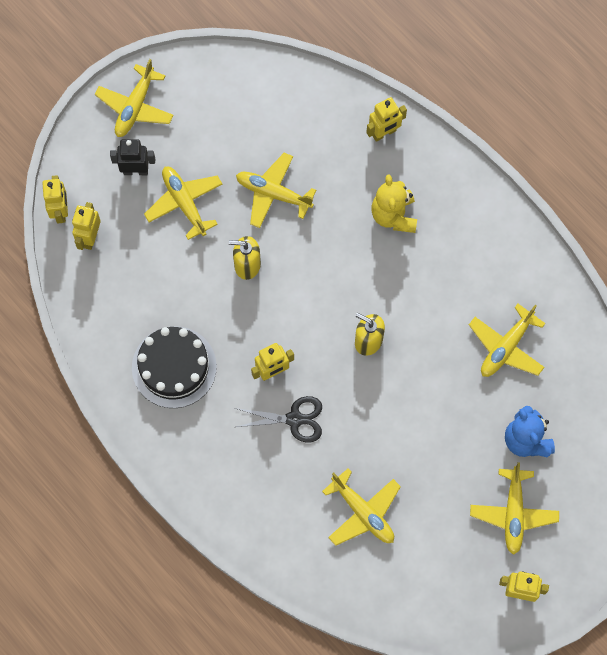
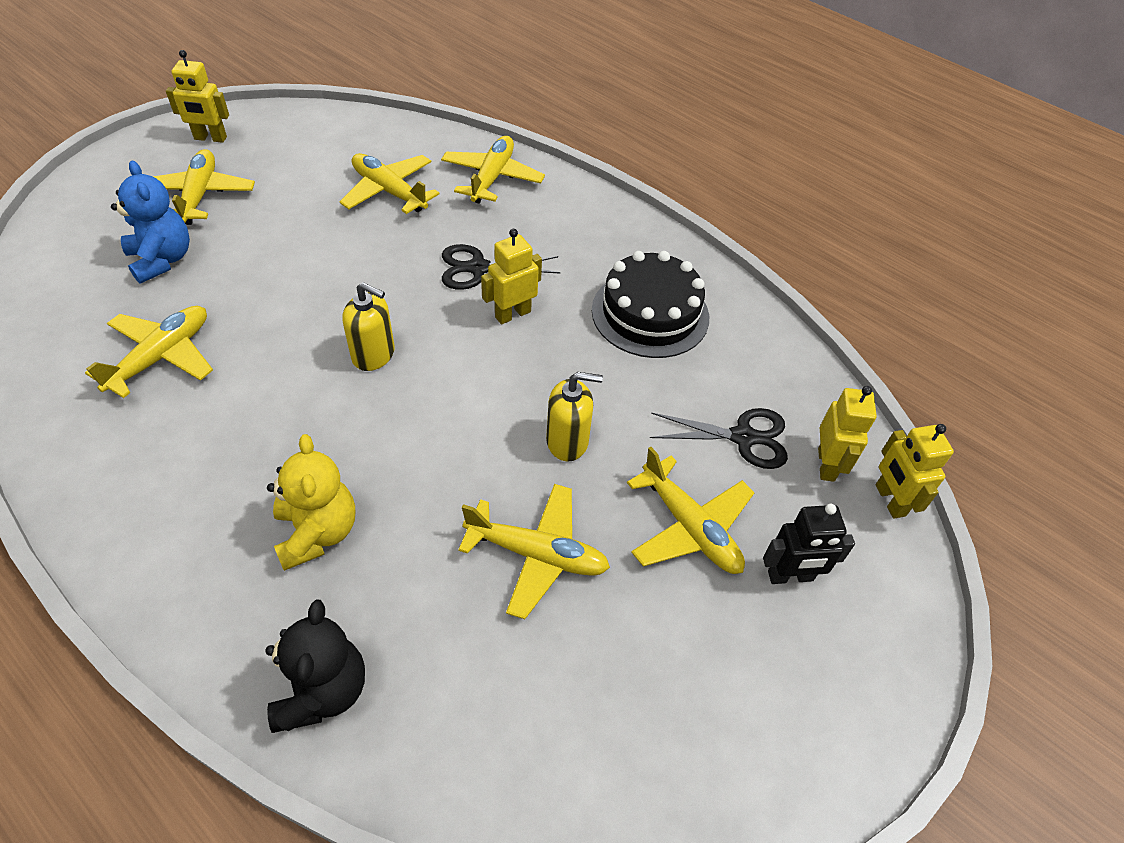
camera: 170 degrees right, 20 degrees down
(135, 107) = (833, 703): yellow plane -> yellow plane (492, 178)
(136, 260) = (743, 437): none -> black scissors
(384, 133) = (322, 690): yellow robot -> black teddy bear

